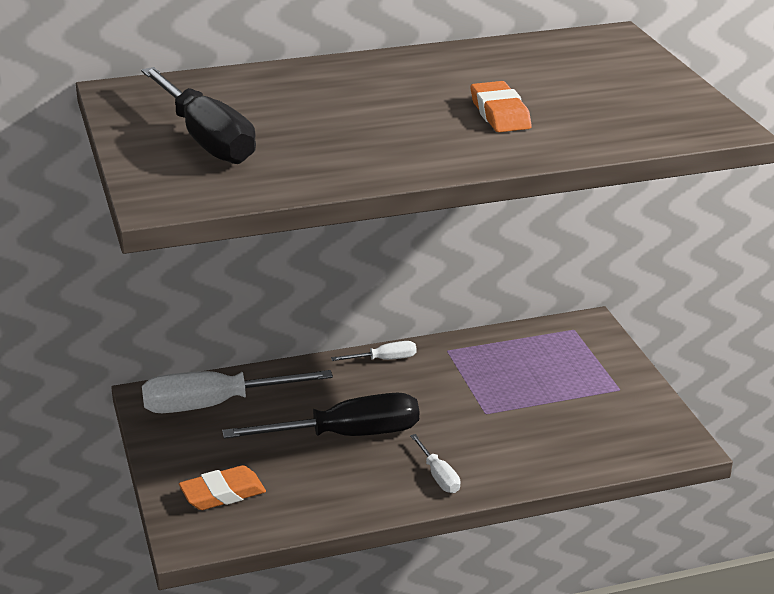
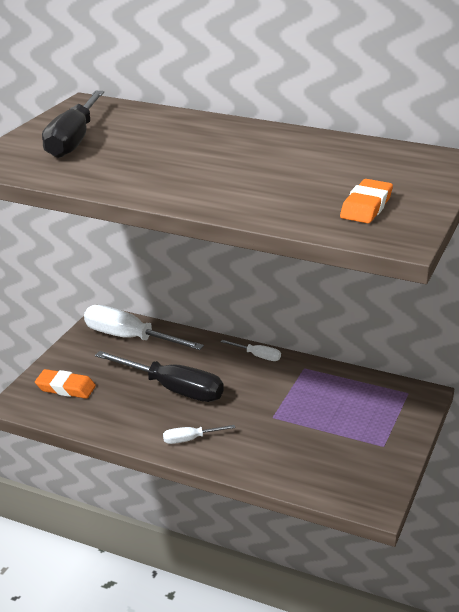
camera: 40 degrees right, 0 degrees up
(438, 476) = (190, 439): white screwdriver -> white screwdriver turned 60 degrees clockwise
(500, 114) = (265, 181): orange eraser -> orange eraser (366, 207)

